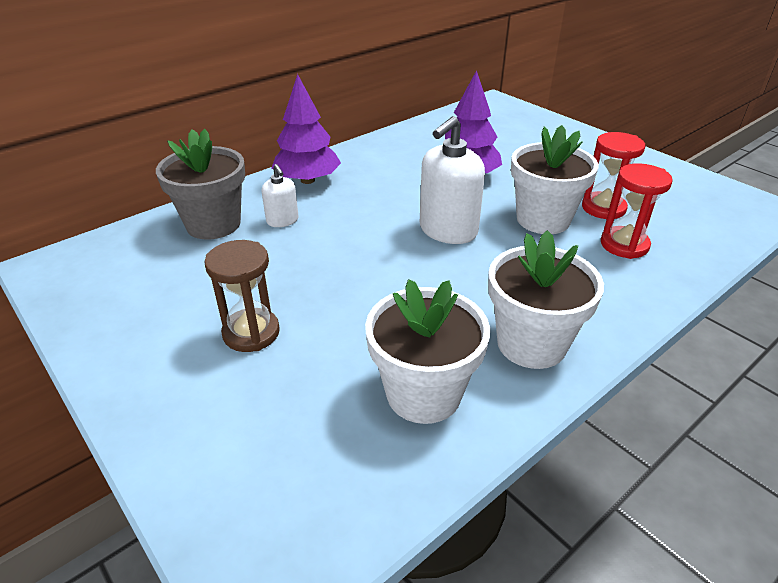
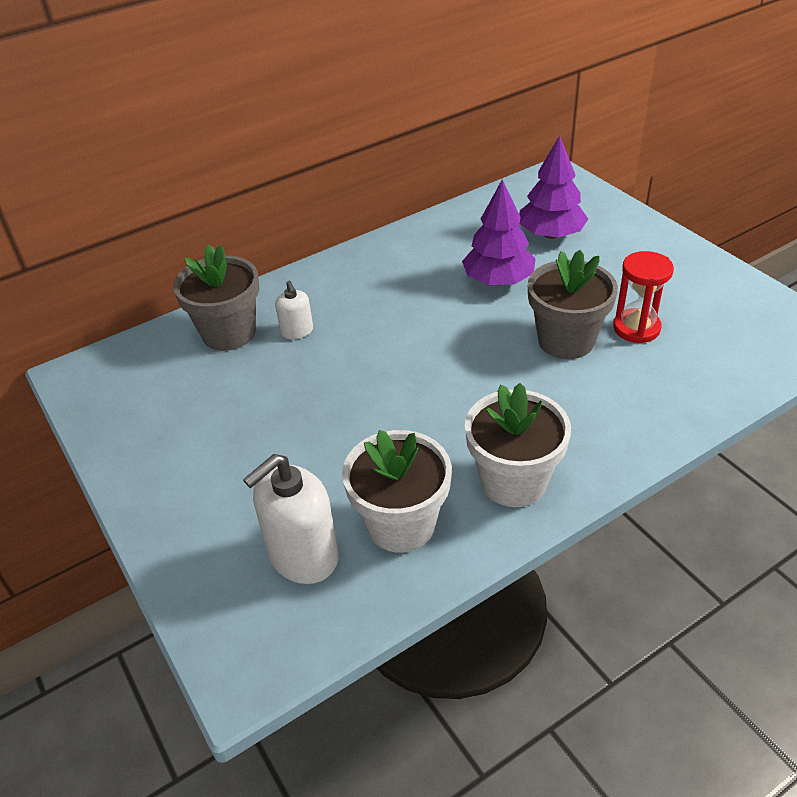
camera: 10 degrees right, 5 degrees up
(251, 333) = (255, 455): brown hourglass -> none
(308, 180) = (328, 281): purple tree -> purple tree (551, 234)
(448, 230) = (462, 350): white soap dispenser -> white soap dispenser (303, 556)
(543, 219) = (566, 340): white flower pot -> grey flower pot
(624, 245) = (643, 375): red hourglass -> none

